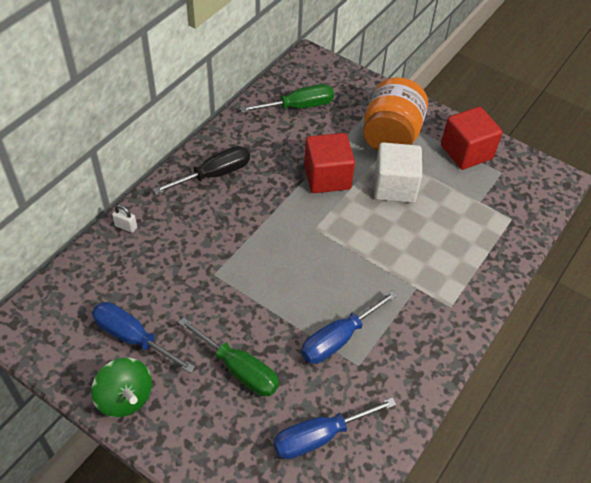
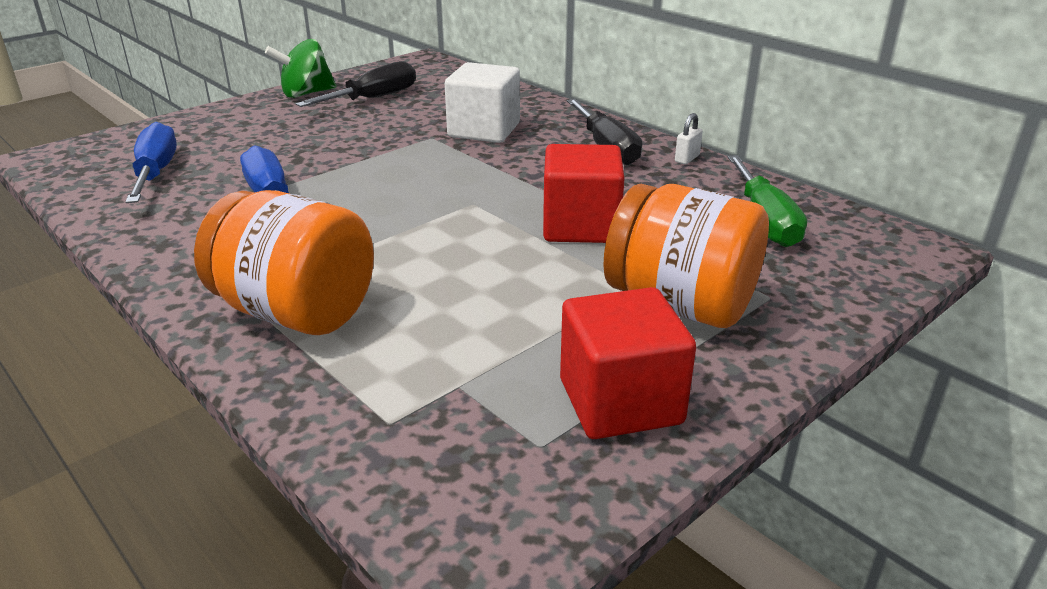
camera: 105 degrees right, 20 degrees down
(126, 226) = (531, 100): white padlock -> white padlock (687, 159)
(132, 337) = (373, 98): blue screwdriver -> black screwdriver
(239, 369) = (286, 141): green screwdriver -> none
(394, 186) = (539, 287): white cube -> white cube (484, 130)
(455, 277) = (296, 312): none -> orange jar

